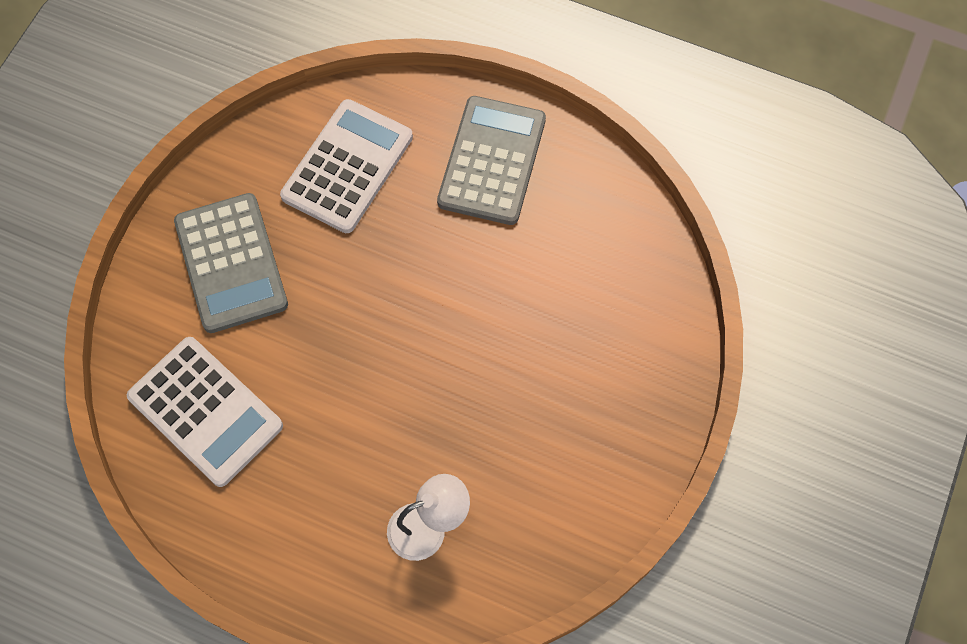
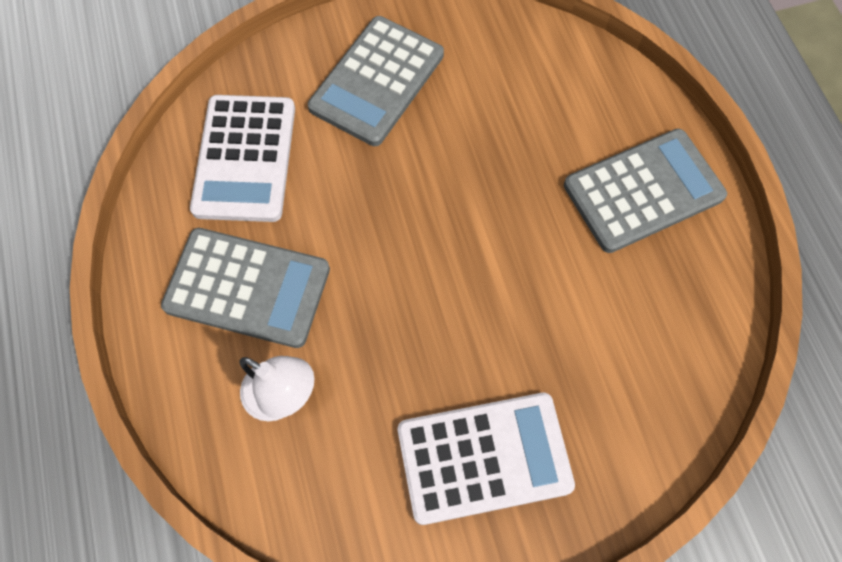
camera: 50 degrees right, 0 degrees up
(319, 490) = (247, 288): none -> grey calculator
(348, 167) = (531, 94): white calculator -> white calculator (484, 458)

